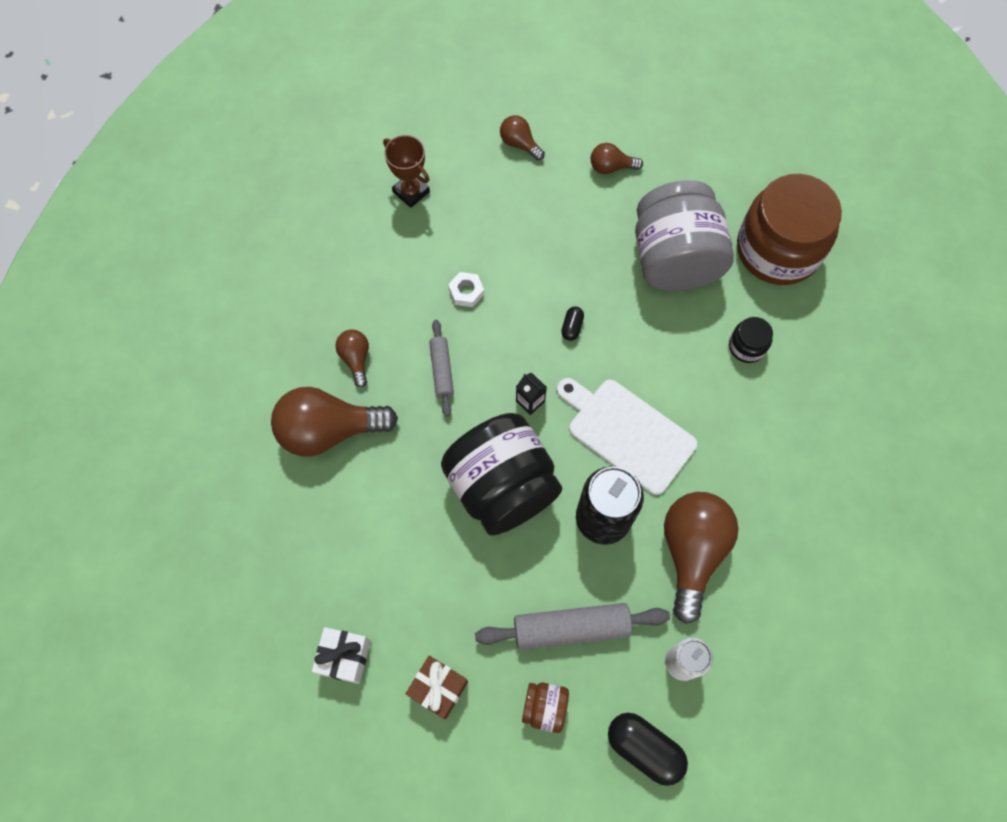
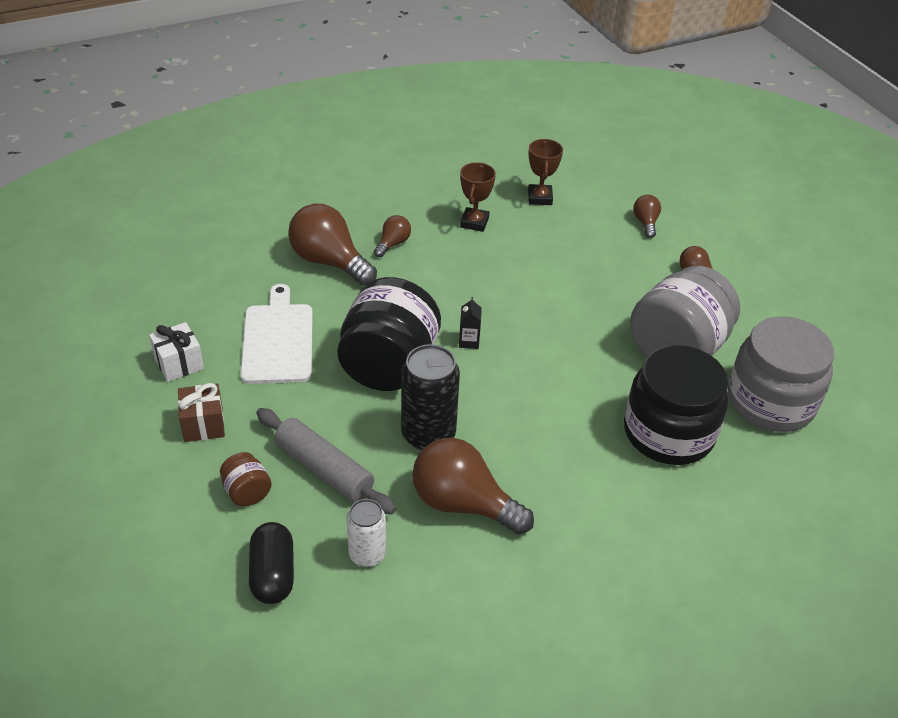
camera: 45 degrees right, 25 degrees down
(392, 271) = (474, 222): none -> brown trophy
(442, 370) = (435, 286): grey rolling pin -> none
(466, 292) = (506, 263): white nut -> none
(572, 327) = (551, 328): black capsule -> none
(627, 433) = (511, 407): white cutting board -> white cutting board (278, 340)
(691, 552) = (463, 504): brown light bulb -> brown light bulb turned 120 degrees counterclockwise
(747, 346) = (668, 433): black jar -> black jar, size x2.34
(777, 250) = (770, 402): brown jar -> grey jar

